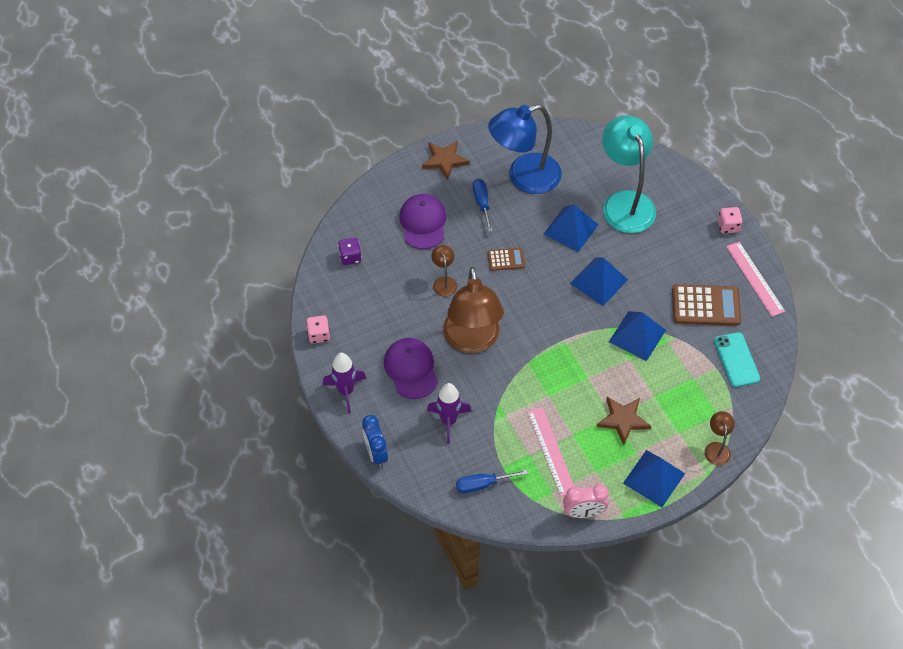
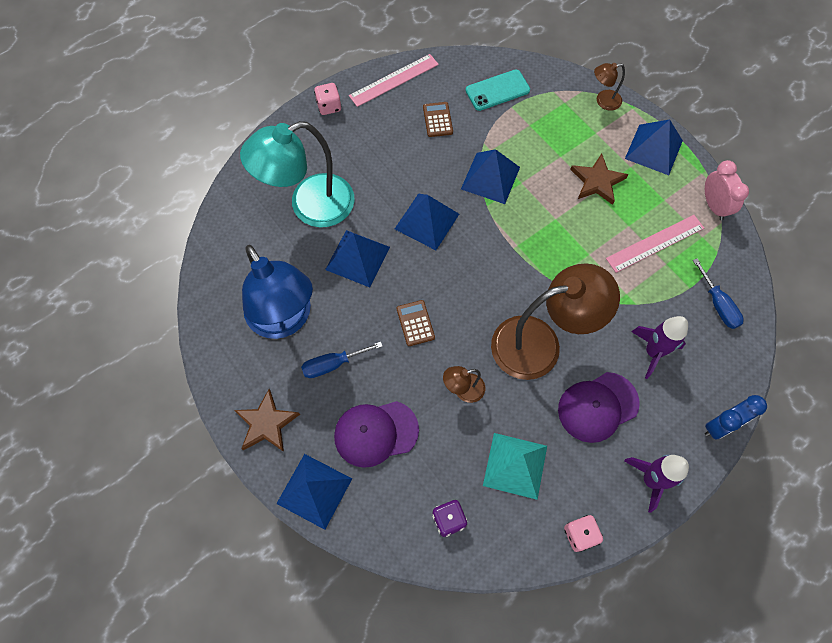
camera: 100 degrees left, 10 degrees up
(379, 304) = (515, 465): none -> turquoise pyramid
(390, 183) = (314, 491): none -> blue pyramid
(705, 306) = (437, 120): brown calculator -> brown calculator, size x0.55

